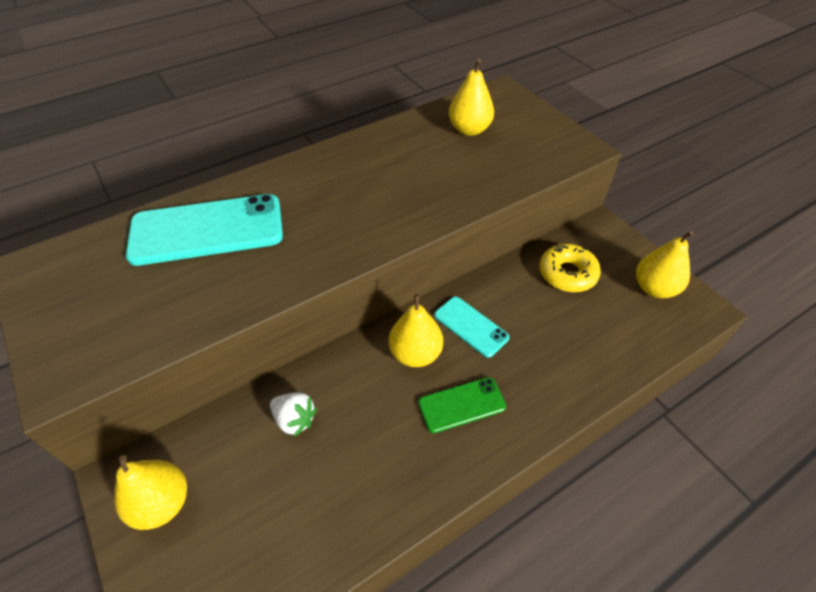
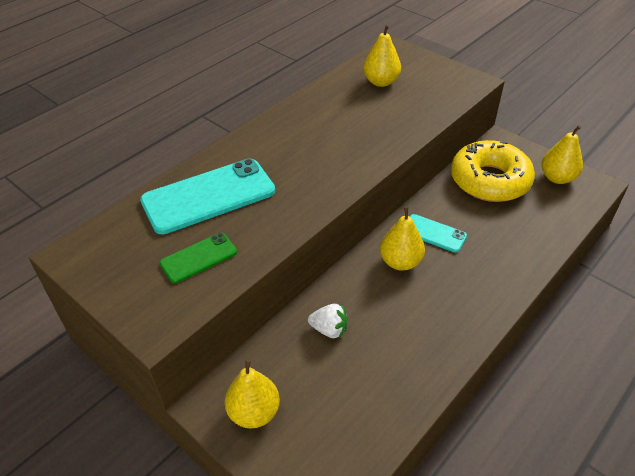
camera: 15 degrees left, 5 degrees down
(461, 405) = (452, 289): green phone -> green phone (198, 258)
(567, 274) = (489, 180): yellow donut -> yellow donut, size x1.68

